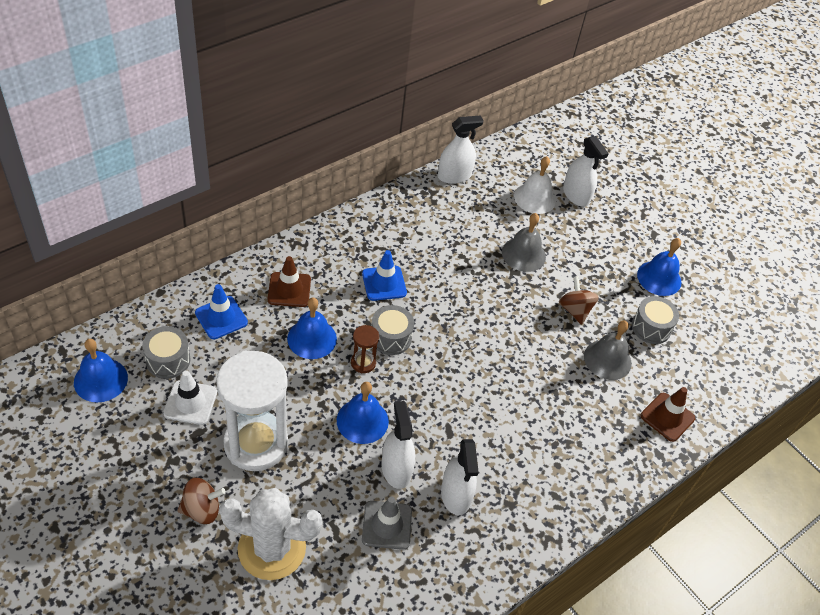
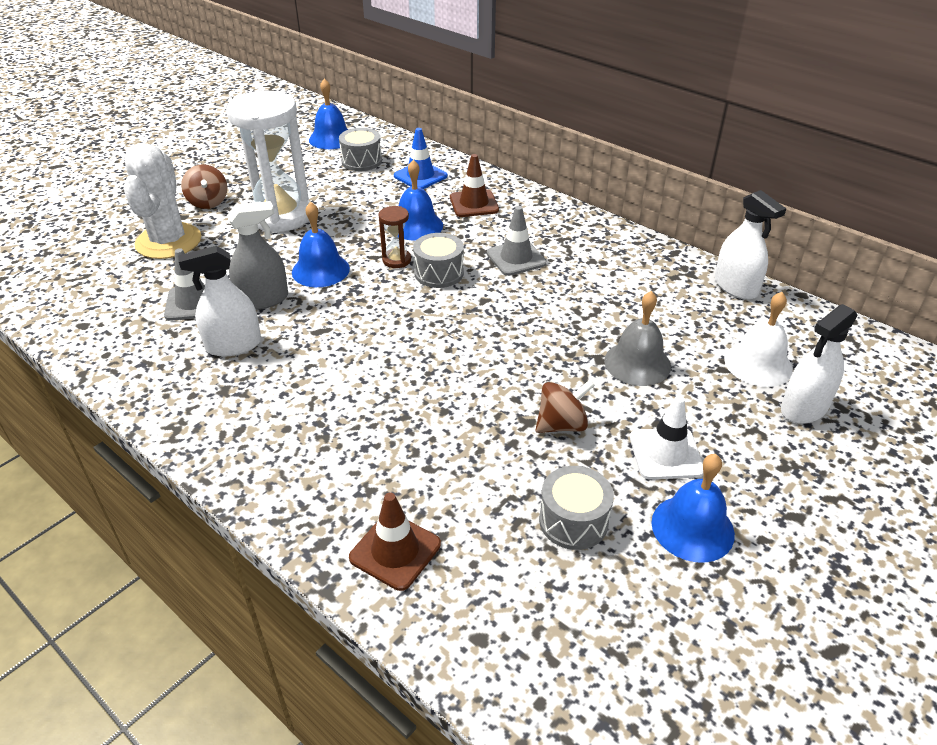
camera: 85 degrees right, 10 degrees down
(190, 402) = (319, 178): white traffic cone -> white traffic cone (666, 454)
(384, 283) = (516, 258): blue traffic cone -> grey traffic cone
(396, 469) = (263, 299): white spray bottle -> grey spray bottle
(607, 359) = (483, 468): grey bell -> none

